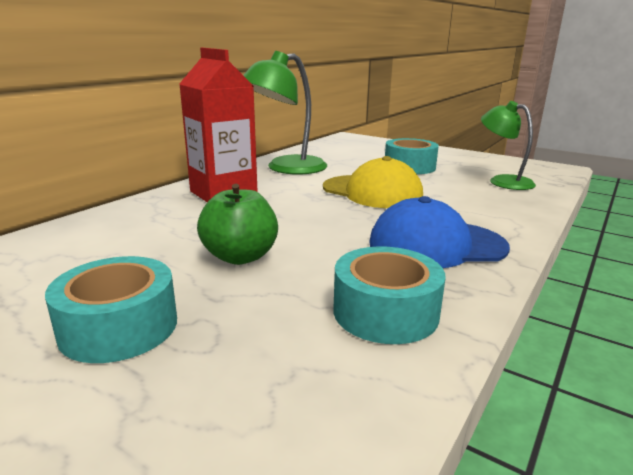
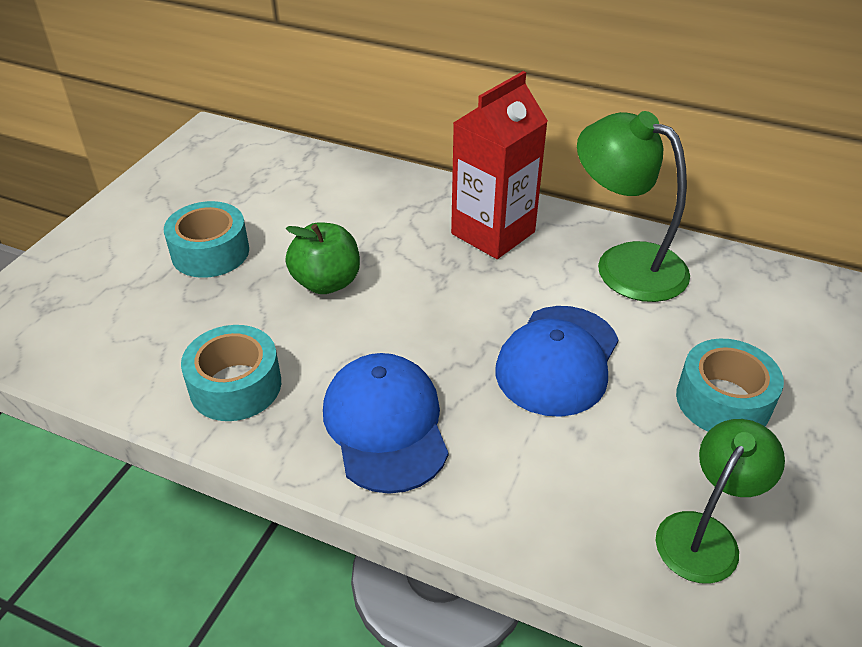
camera: 80 degrees right, 20 degrees up
(372, 192) = (557, 360): yellow cap -> blue cap

